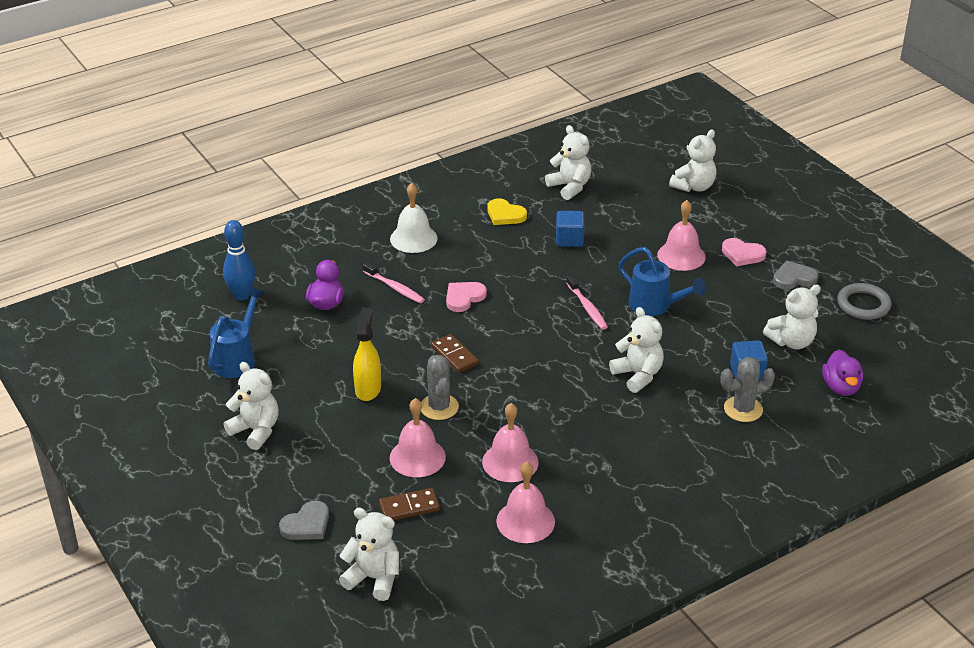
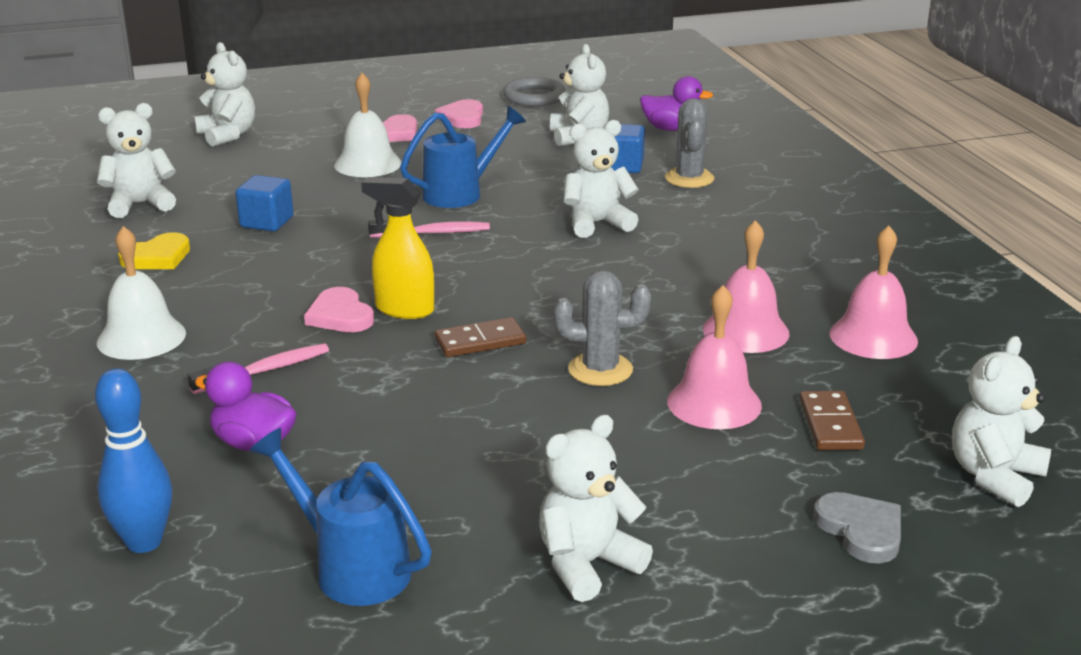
camera: 75 degrees left, 10 degrees down
(368, 389) = (523, 428): yellow spray bottle -> yellow spray bottle (404, 309)
(681, 256) = (368, 164): pink bell -> white bell
(794, 278) = (462, 117): grey heart -> pink heart

